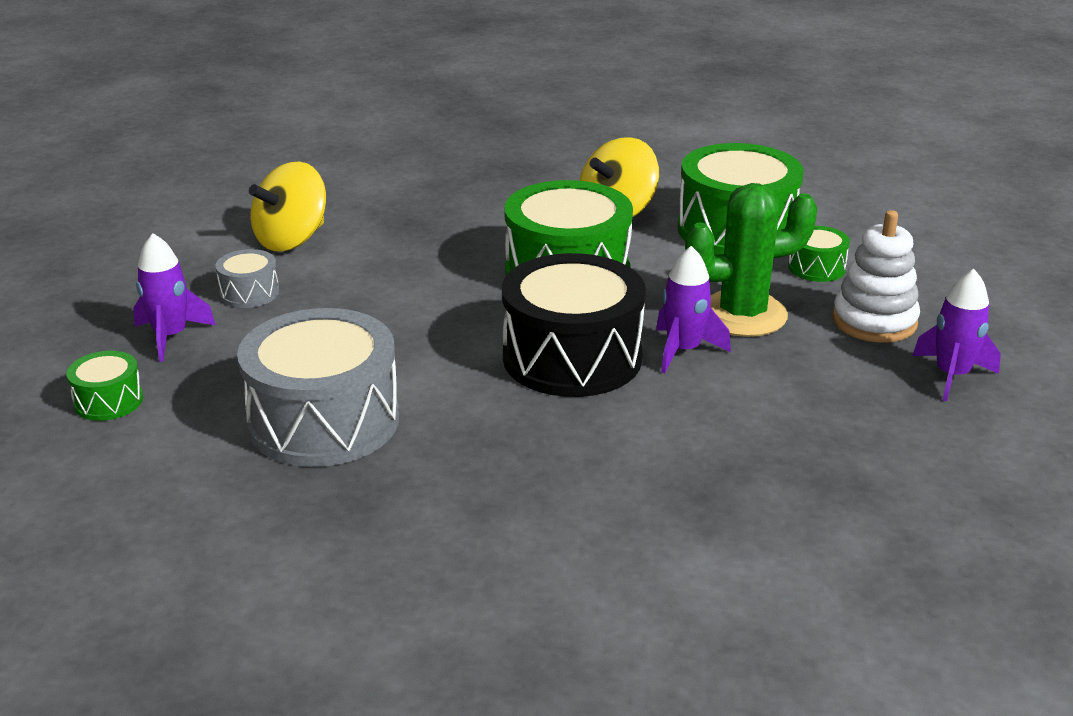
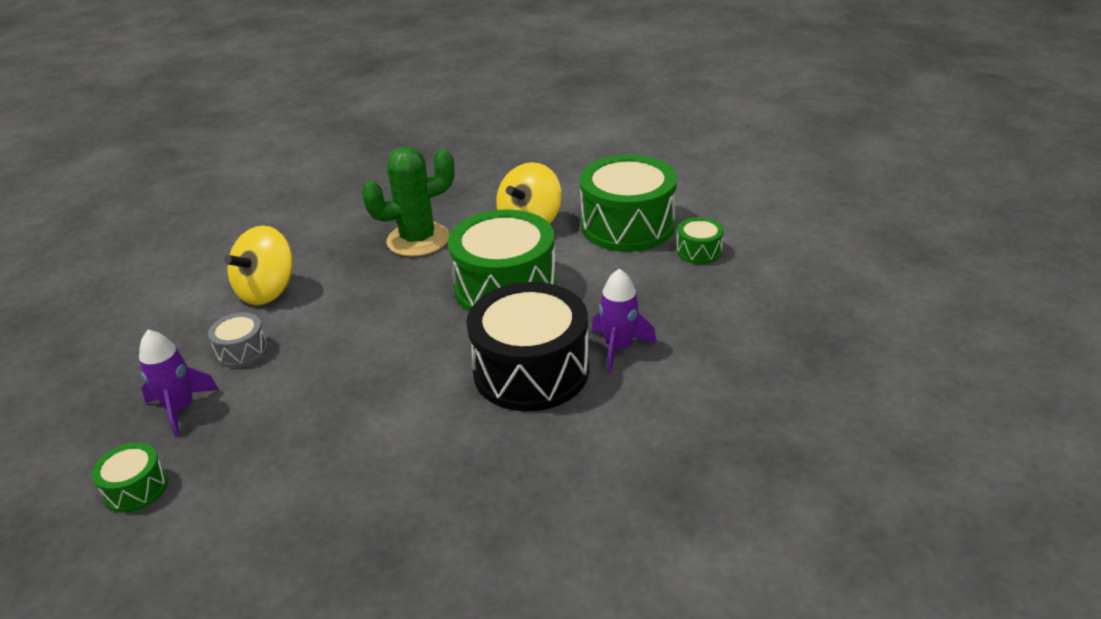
camera: 10 degrees left, 5 degrees up
(324, 421) = (336, 474): grey drum -> none
(742, 315) = (655, 305): green cactus -> green cactus (418, 240)
(874, 321) = (757, 294): white stacking toy -> none
(951, 375) = (832, 336): purple rocket -> none

